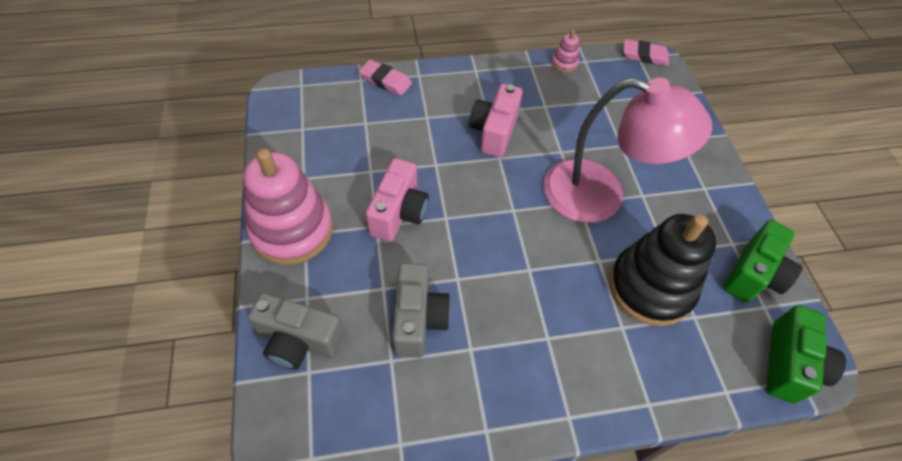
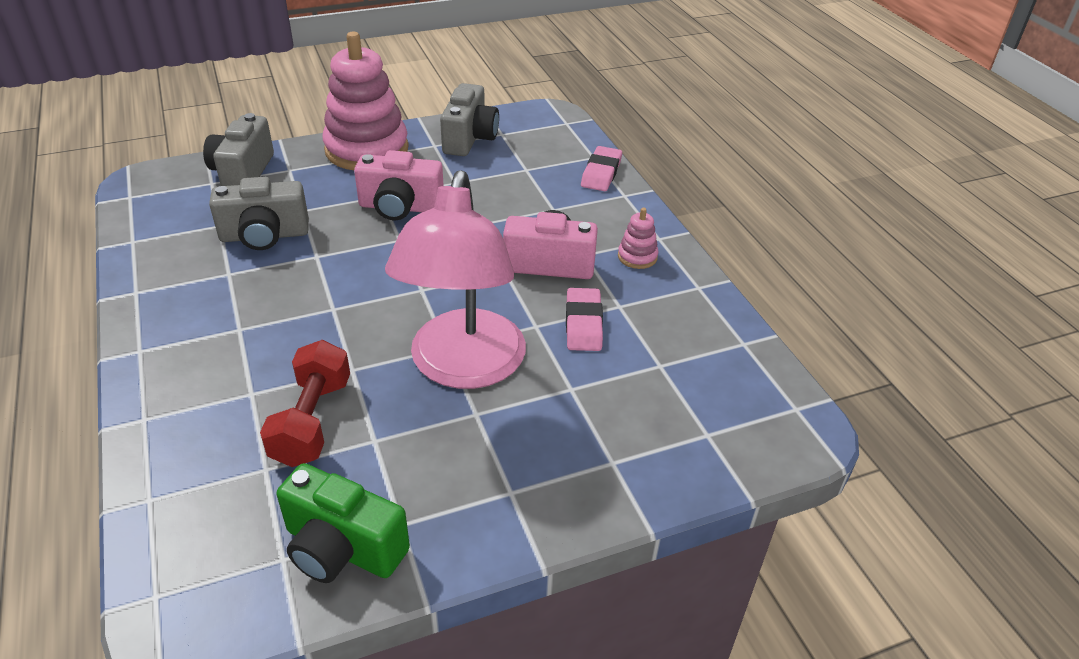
camera: 80 degrees right, 15 degrees down
(302, 151) = (469, 138): none -> grey camera
(564, 63) = (723, 320): pink stacking toy -> pink stacking toy (637, 257)
(644, 56) = (803, 417): pink eraser -> pink eraser (583, 324)
(650, 287) = (312, 421): black stacking toy -> red dumbbell
(789, 364) = (181, 582): green camera -> none

